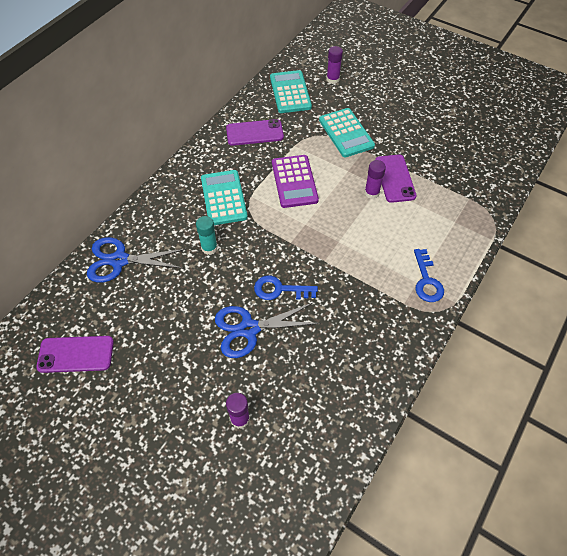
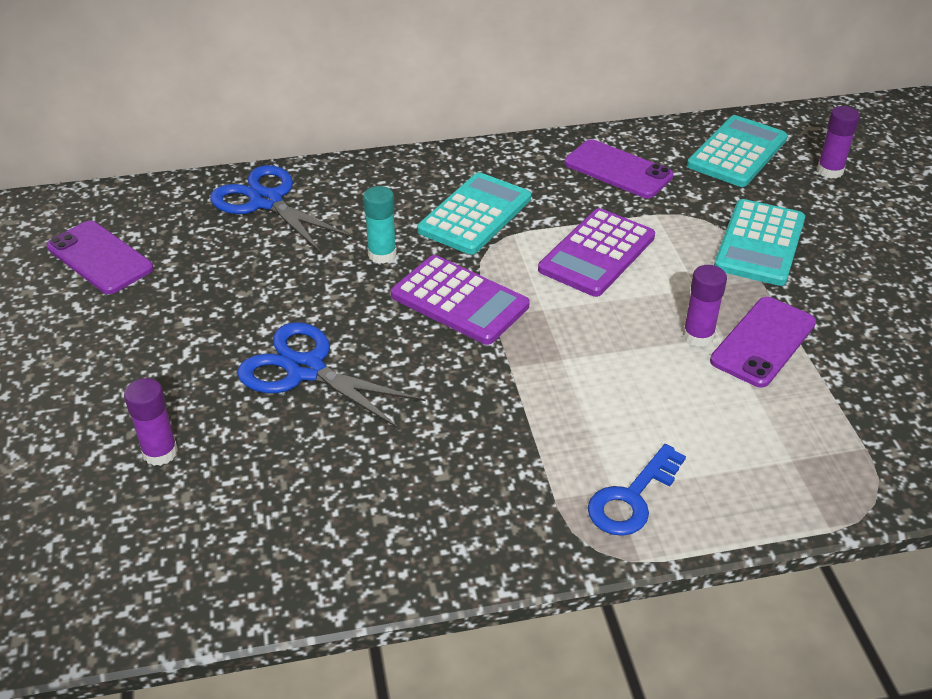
camera: 45 degrees right, 15 degrees down
(269, 245) = (459, 301): none -> purple calculator
(280, 289) = (404, 356): blue key -> none

